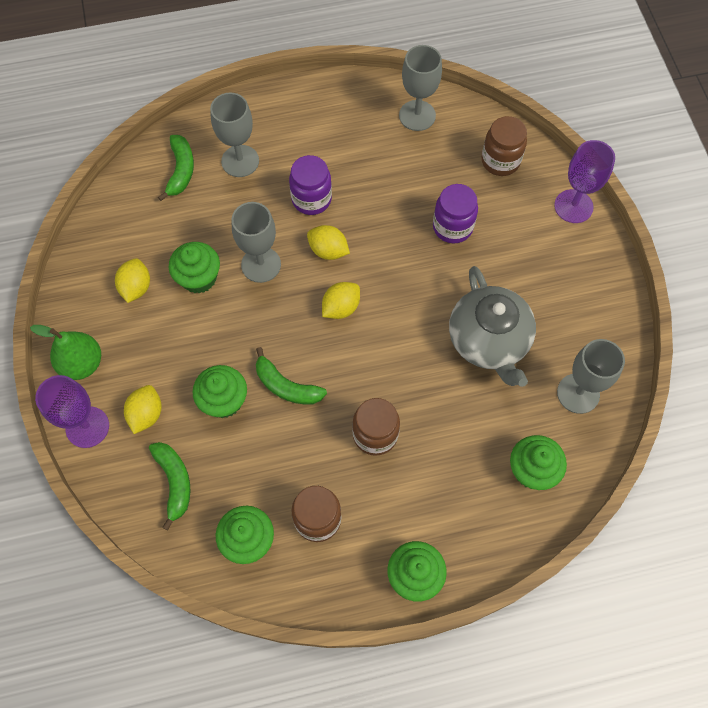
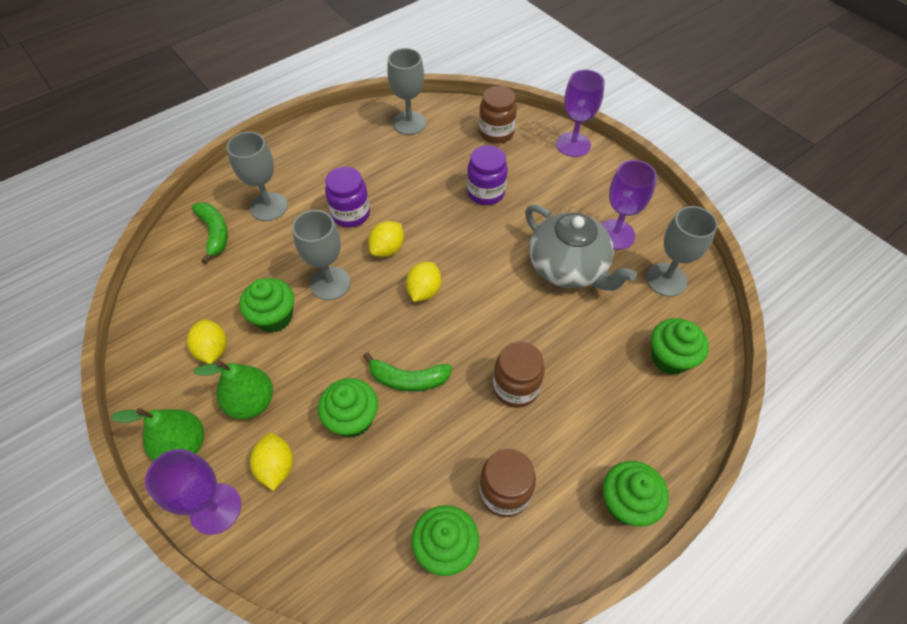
camera: 25 degrees left, 10 degrees down
(149, 349) = (251, 402): none -> green pear
(174, 482) = (338, 523): green banana -> none
(328, 250) = (387, 249): yellow lemon -> yellow lemon turned 60 degrees counterclockwise
(556, 325) = (615, 234): none -> purple goblet

